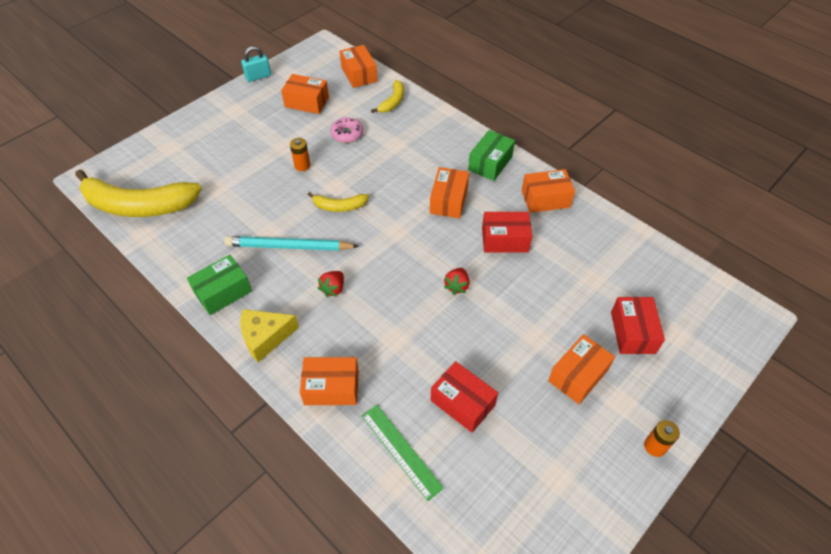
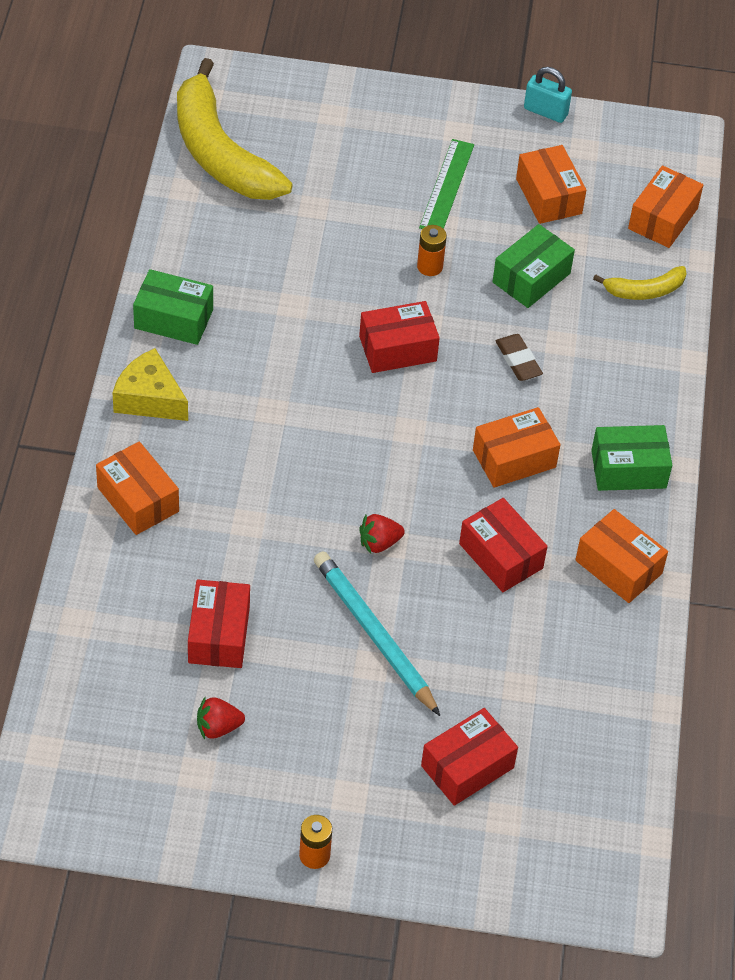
camera: 50 degrees right, 0 degrees up
(289, 246) = (290, 338): turquoise pencil -> turquoise pencil (374, 634)
(333, 289) = (267, 420): red strawberry -> red strawberry (218, 727)
(339, 206) = (397, 348): yellow banana -> red box
(347, 134) = (531, 278): pink donut -> green box
(391, 166) = (518, 360): none -> brown eraser
(401, 450) = (115, 608): green ruler -> green ruler (447, 186)
(578, 375) = (351, 734): orange box -> none

